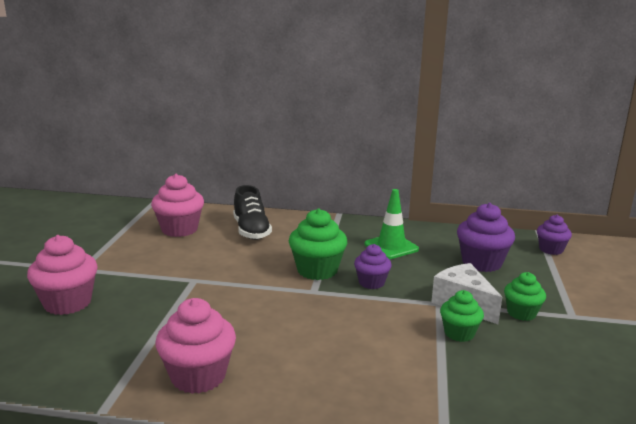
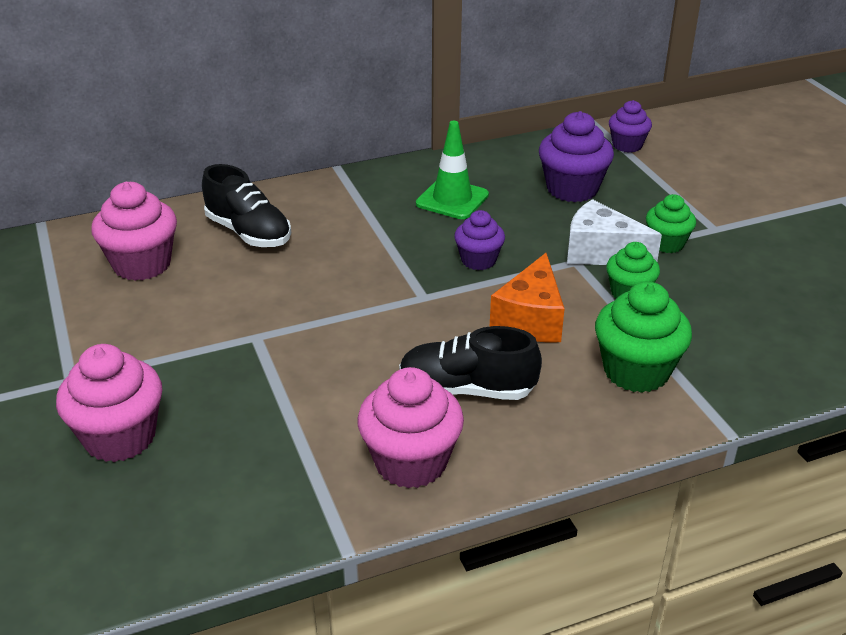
camera: 30 degrees left, 15 degrees up
(281, 350) = (467, 389): none -> black shoe
(317, 270) = (398, 265): green cupcake -> green cupcake (636, 371)
(369, 325) = (530, 319): none -> orange cheese

